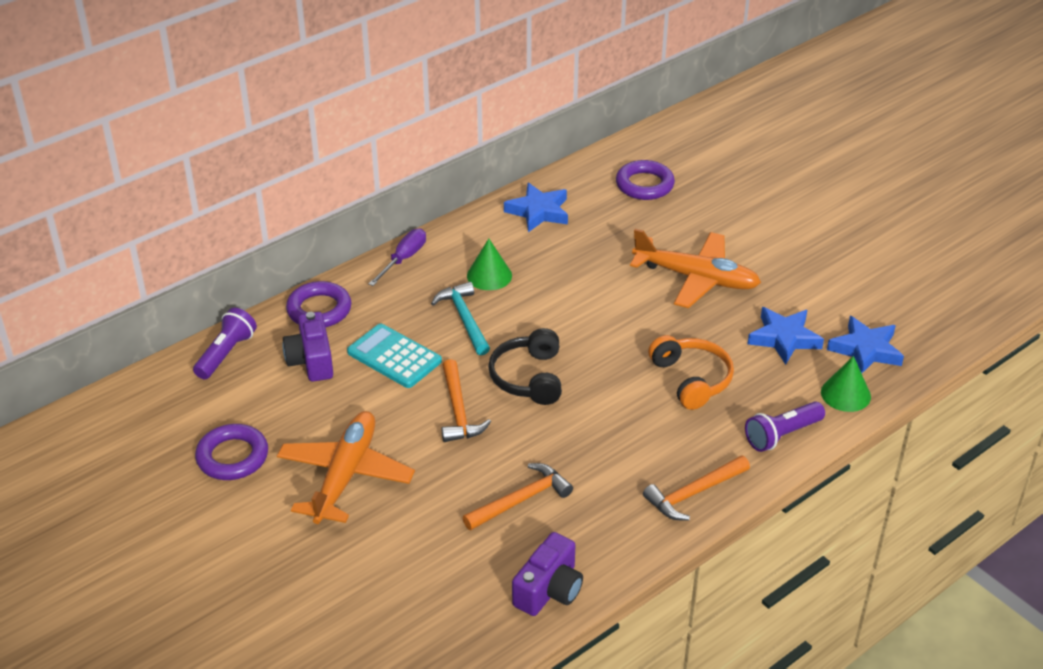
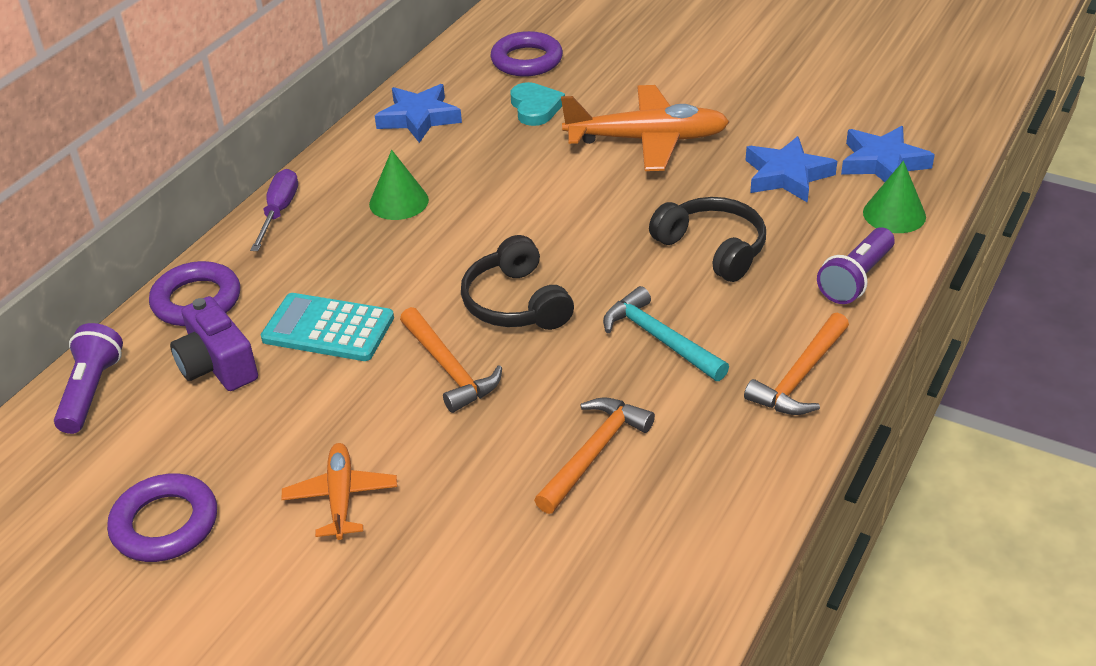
camera: 20 degrees left, 0 degrees up
(345, 475) = (341, 497): orange plane -> orange plane, size x0.56
(464, 319) = (395, 259): turquoise hammer -> turquoise hammer (659, 339)
(549, 590) = (699, 556): purple camera -> none
(628, 227) = (535, 107): none -> turquoise heart
(691, 379) = (712, 248): orange headphones -> black headphones

